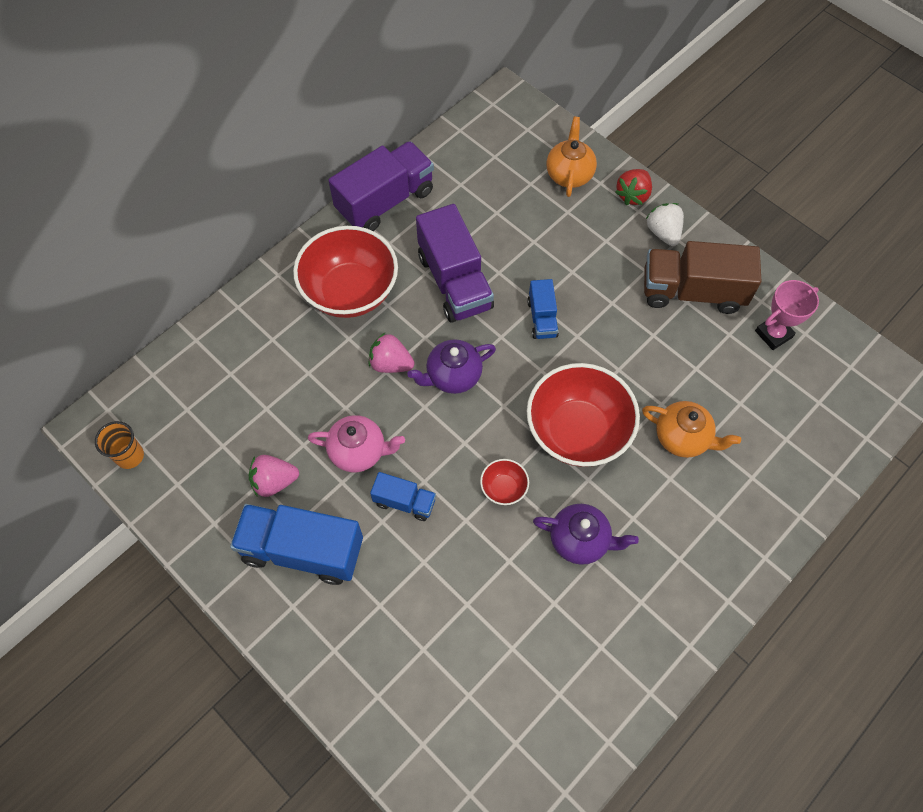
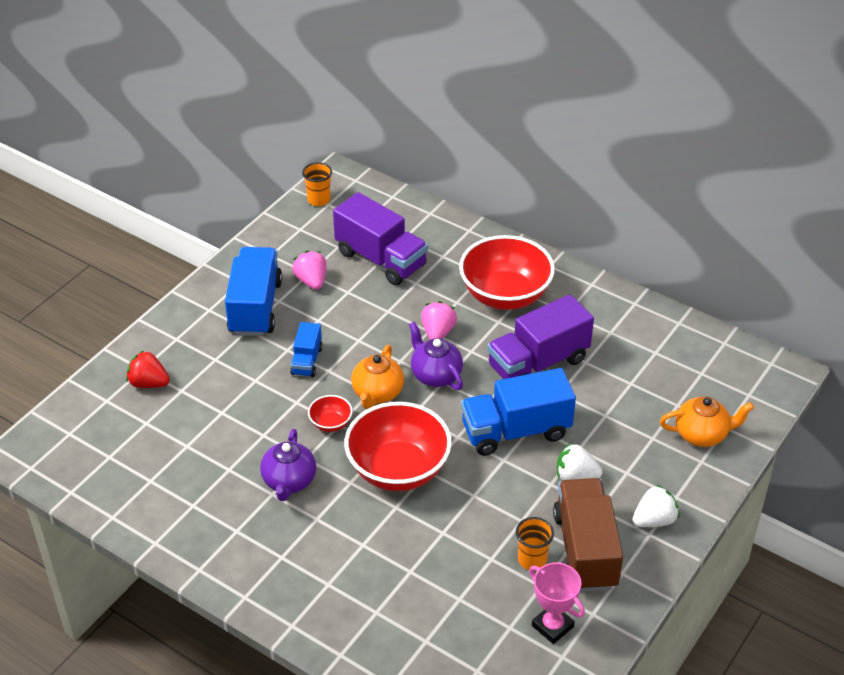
camera: 80 degrees right, 20 degrees down
(359, 451) = (348, 326): pink teapot -> none
(385, 201) = (613, 302): purple truck -> purple truck (381, 259)
(542, 318) = (516, 431): blue truck -> blue truck, size x1.92
(606, 281) = (575, 477): none -> white strawberry
(633, 195) = (695, 490): red strawberry -> red strawberry (149, 383)
(682, 438) = (408, 552): orange teapot -> orange teapot (377, 393)
(700, 335) = (532, 560): none -> orange cup

